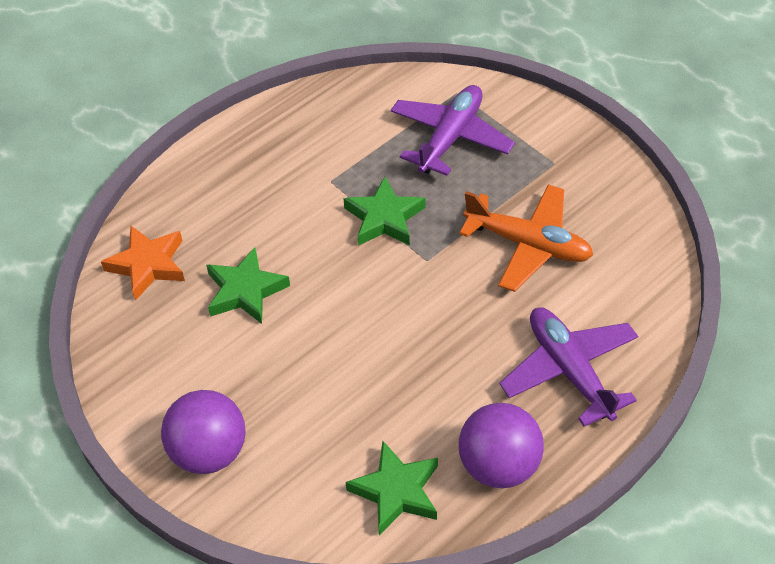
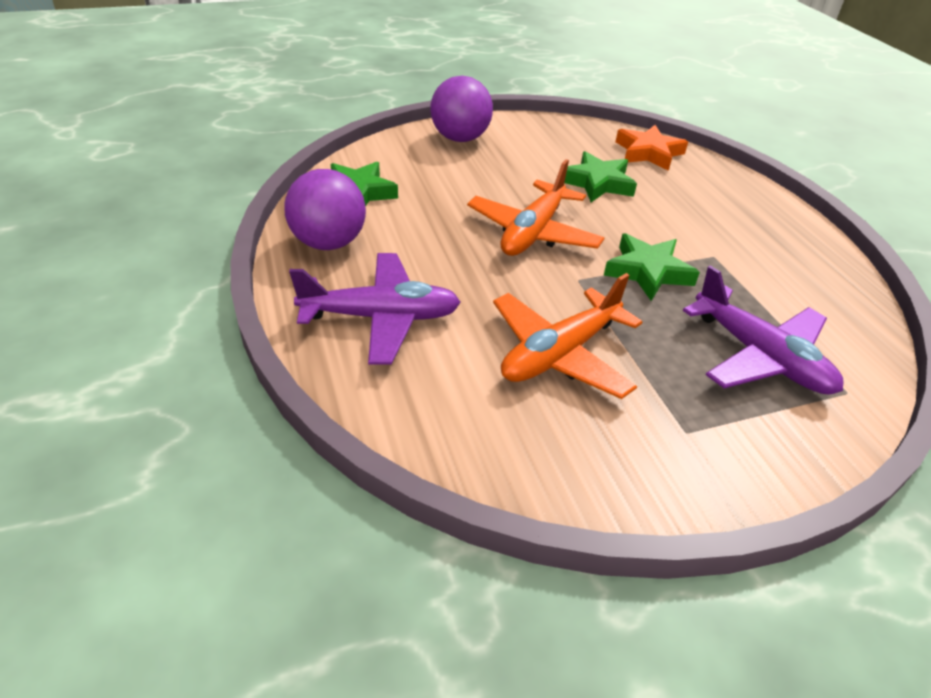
camera: 110 degrees right, 10 degrees down
(374, 313) = (533, 232): none -> orange plane

